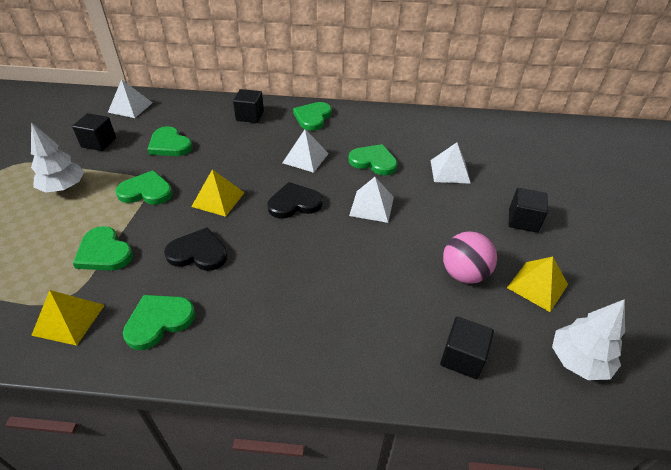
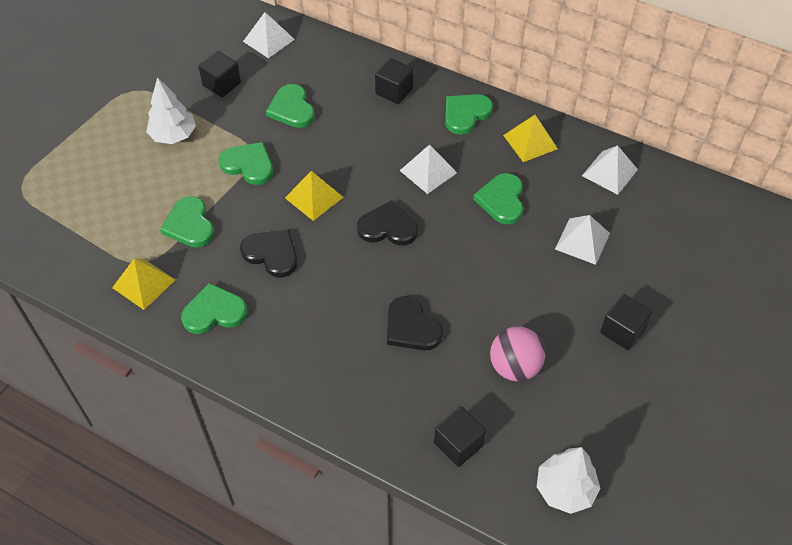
camera: 25 degrees right, 10 degrees up
(358, 272) = (411, 327): none -> black heart
(372, 206) = (466, 257): white pyramid -> white pyramid (610, 172)
(373, 161) = (501, 200): green heart -> green heart turned 135 degrees counterclockwise
(537, 286) = (581, 406): yellow pyramid -> yellow pyramid (530, 142)

